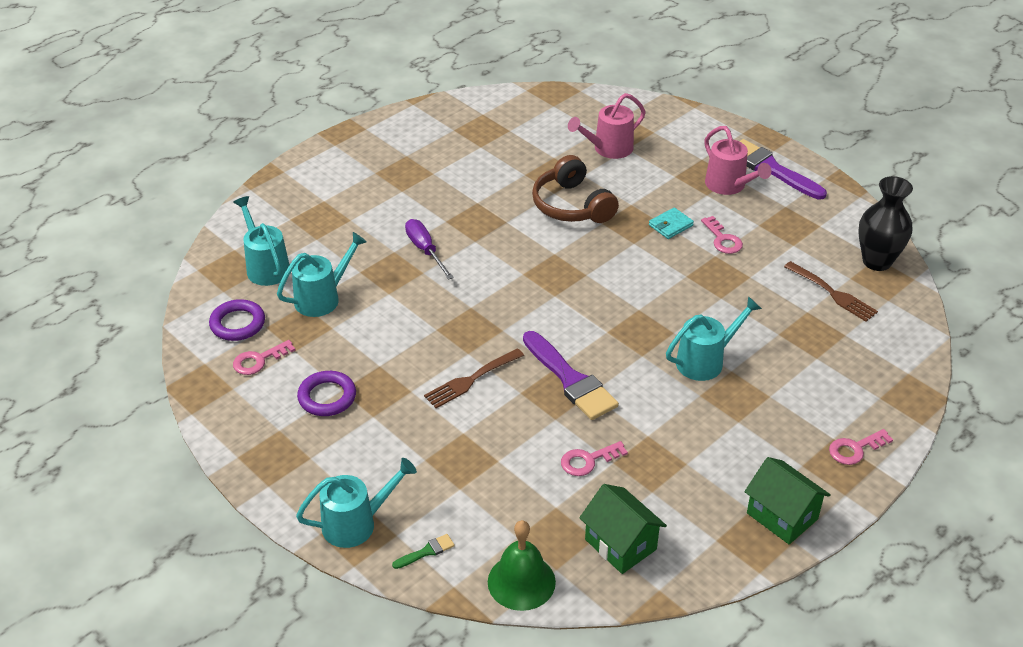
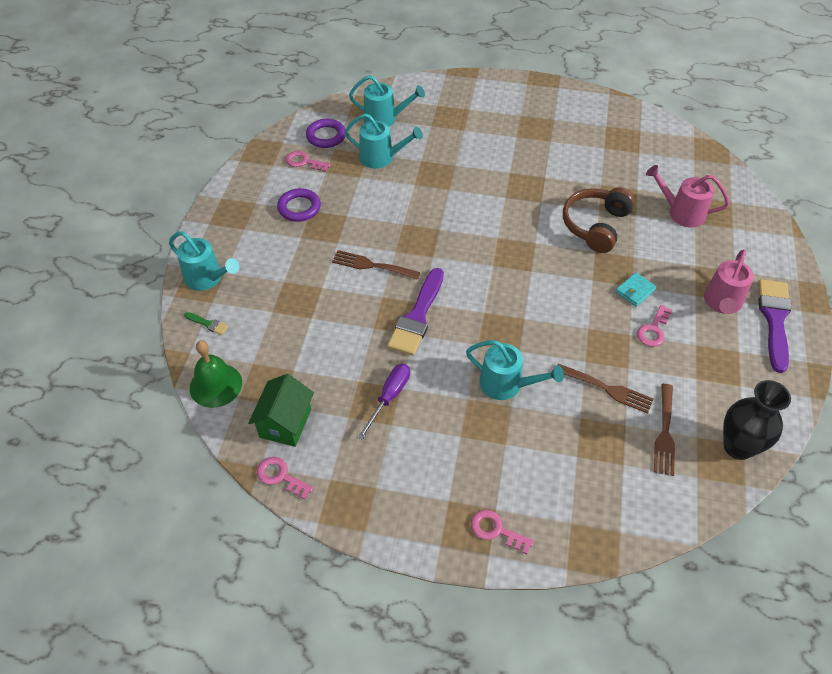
camera: 55 degrees right, 10 degrees up
(265, 266) = (385, 119): turquoise watering can -> turquoise watering can turned 75 degrees clockwise
(425, 250) = (471, 178): purple screwdriver -> purple screwdriver (389, 397)
(588, 460) = (349, 365): pink key -> pink key (280, 476)
(670, 225) = (635, 291): turquoise wallet -> turquoise wallet turned 60 degrees counterclockwise
(762, 301) = (607, 389): none -> brown fork
(782, 516) = (385, 511): green house -> none

